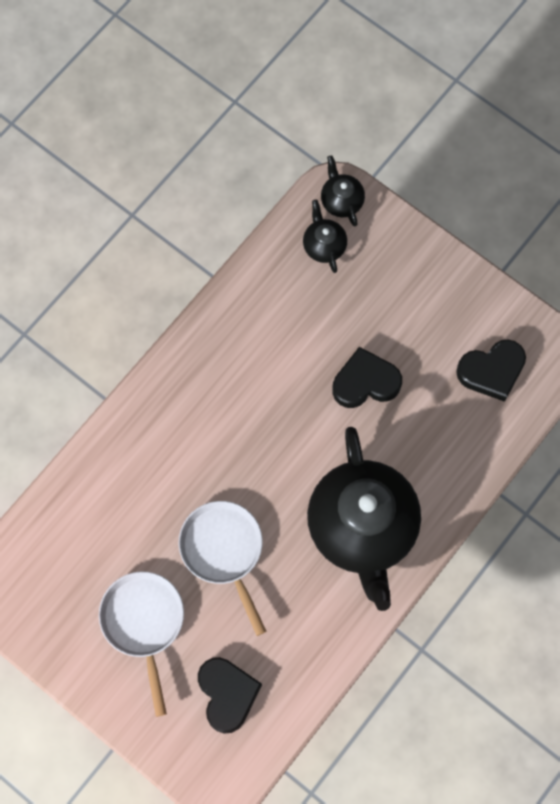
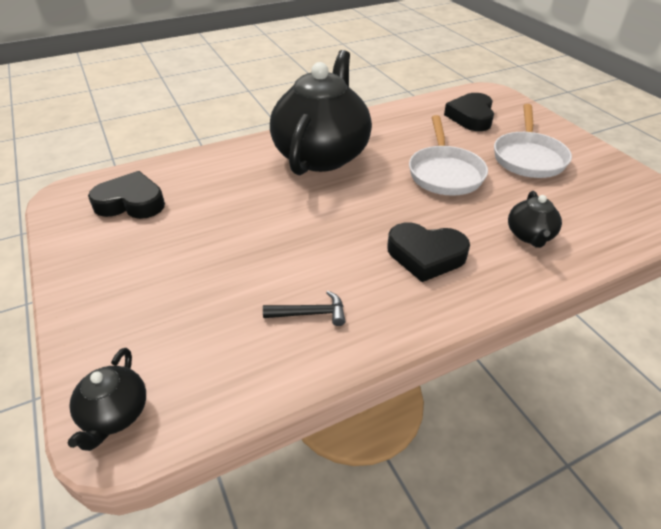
camera: 155 degrees left, 30 degrees down
(267, 320) = (310, 313): none -> black hammer
(324, 245) = (185, 366): black teapot -> black teapot (529, 235)
(365, 382) = (247, 230): black heart -> black heart (425, 255)

